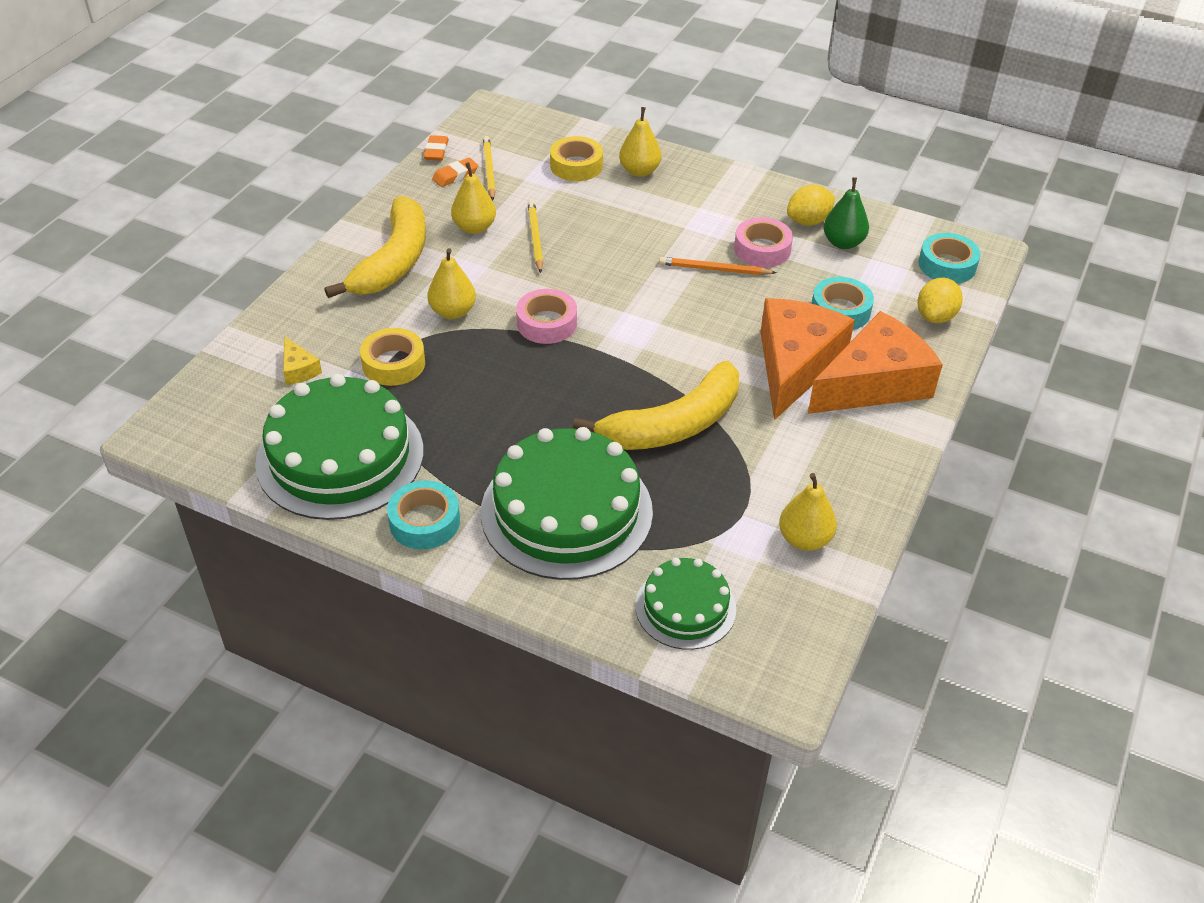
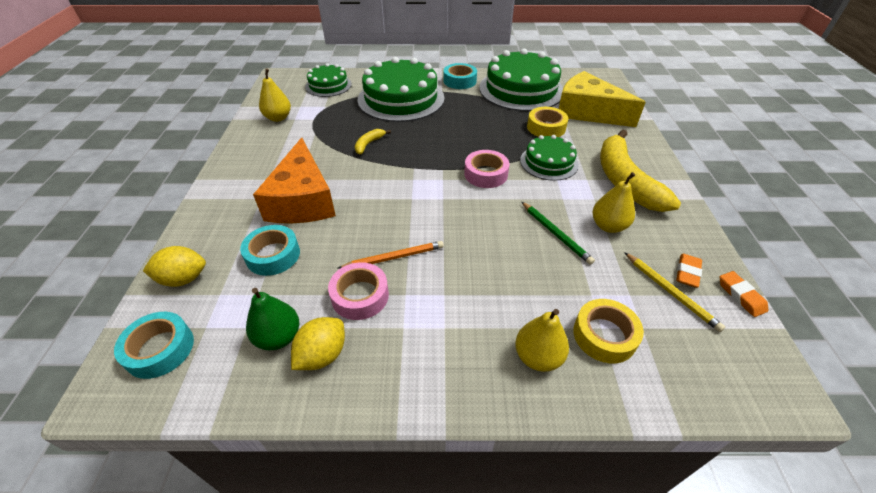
camera: 155 degrees right, 0 degrees up
(298, 369) = (587, 112): yellow cheese -> yellow cheese, size x2.47
(453, 312) = (549, 162): yellow pear -> green cake
(535, 238) = (555, 234): yellow pencil -> green pencil
(673, 425) = (368, 144): yellow banana -> yellow banana, size x0.42
(874, 383) = (241, 205): orange cheese -> none
(935, 316) = (183, 279): yellow lemon -> yellow lemon turned 75 degrees clockwise

